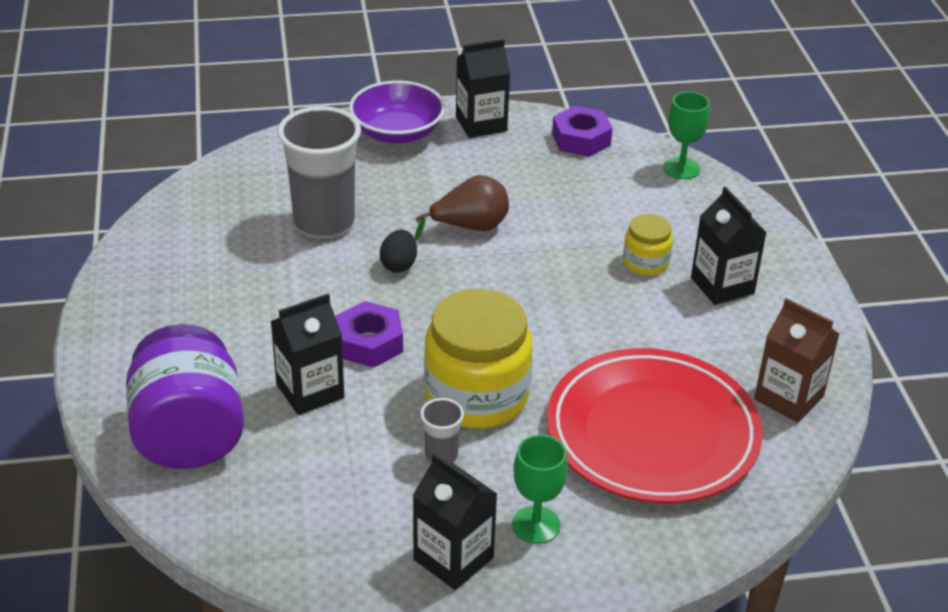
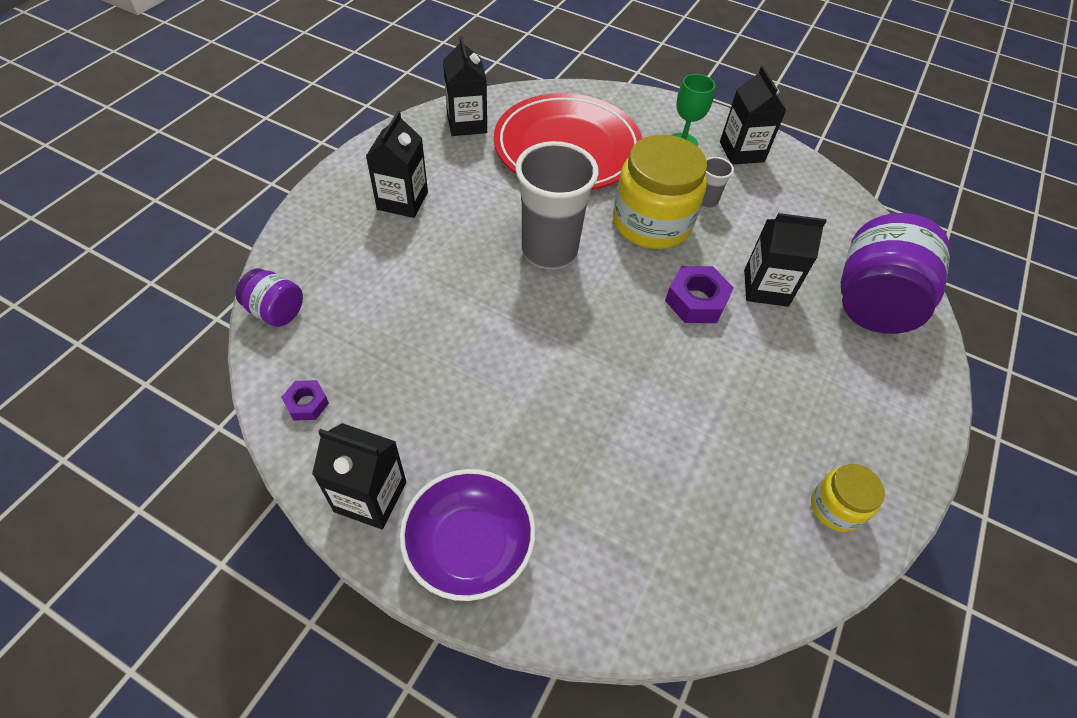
camera: 145 degrees left, 15 degrees up
(324, 223) = (649, 450): grey cup -> grey cup (549, 251)
(399, 265) = (618, 358): black egg -> none
(470, 227) = (522, 361): brown pear -> none
(581, 139) = (307, 404): purple nut -> purple nut, size x0.58
(646, 262) = (428, 246): yellow jar -> yellow jar (836, 507)
(681, 168) = (276, 311): green goblet -> purple jar
(788, 398) = (467, 123): brown carton -> black carton

